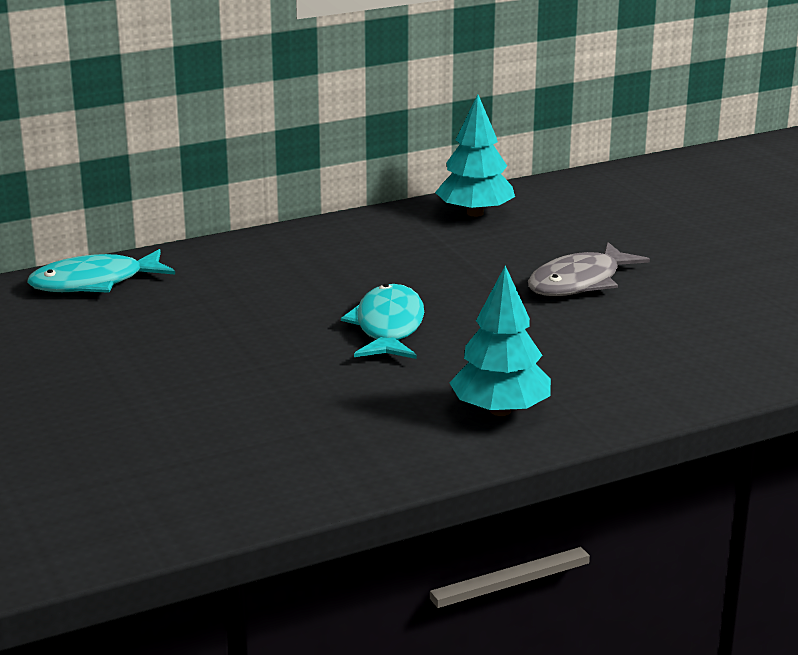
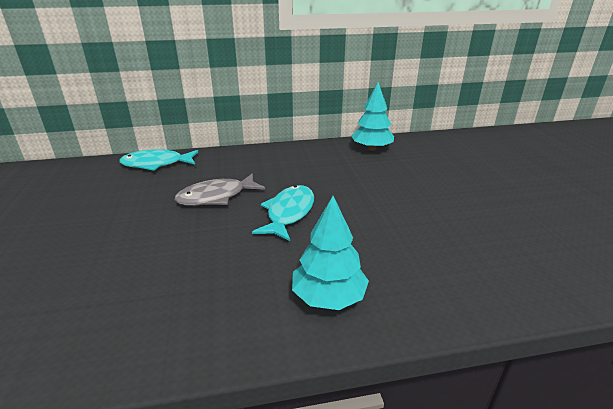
camera: 15 degrees right, 5 degrees up
(579, 282) = (417, 197): grey fish -> grey fish (216, 197)

